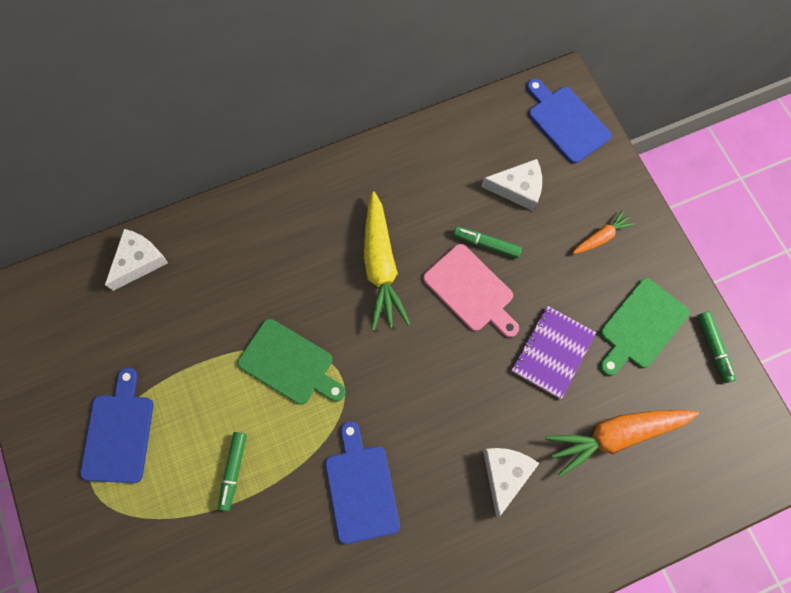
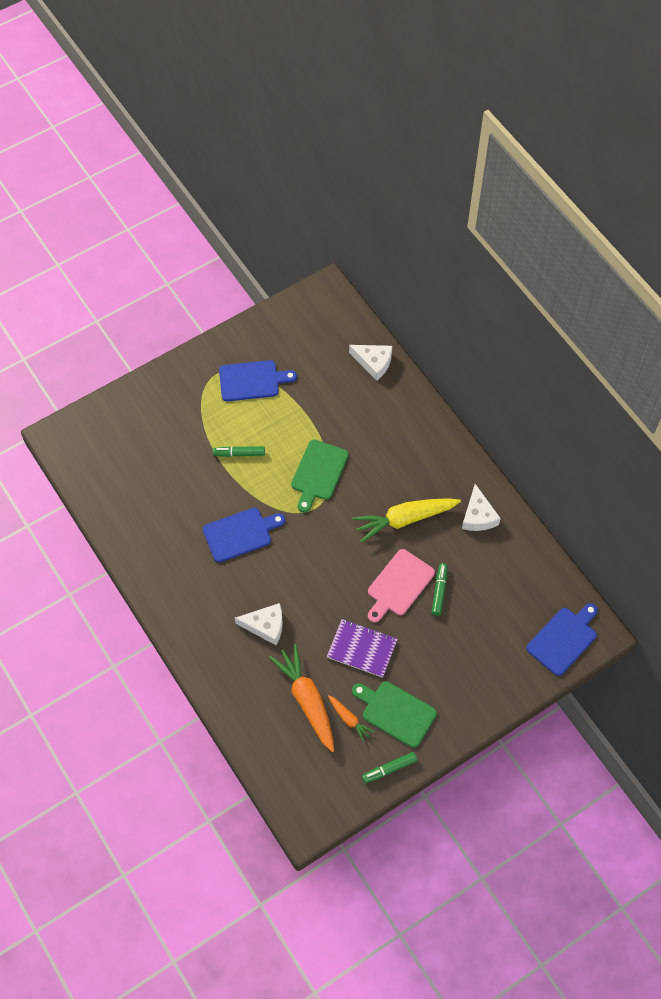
camera: 80 degrees right, 10 degrees down
(517, 188) = (493, 608): white cheese -> white cheese (478, 516)
(601, 237) = (465, 676): orange carrot -> orange carrot (349, 719)

